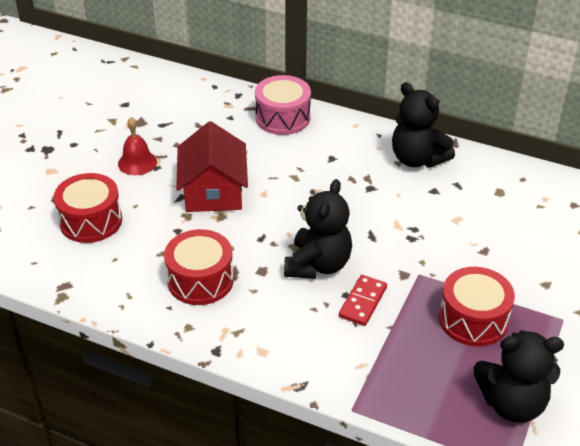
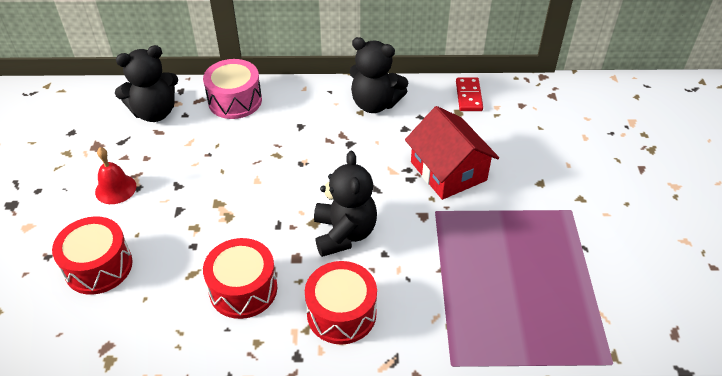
camera: 25 degrees left, 5 degrees up
(213, 191) = (208, 193): red house -> red house (448, 171)
(362, 302) = (403, 255): red domino -> red domino (468, 96)
(473, 319) = (503, 237): red drum -> red drum (341, 313)
(512, 403) = (577, 303): black teddy bear -> black teddy bear (154, 112)

